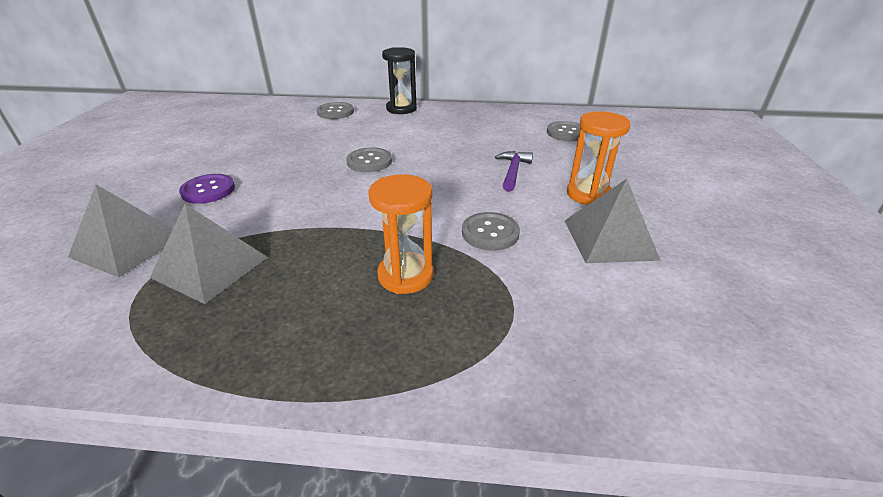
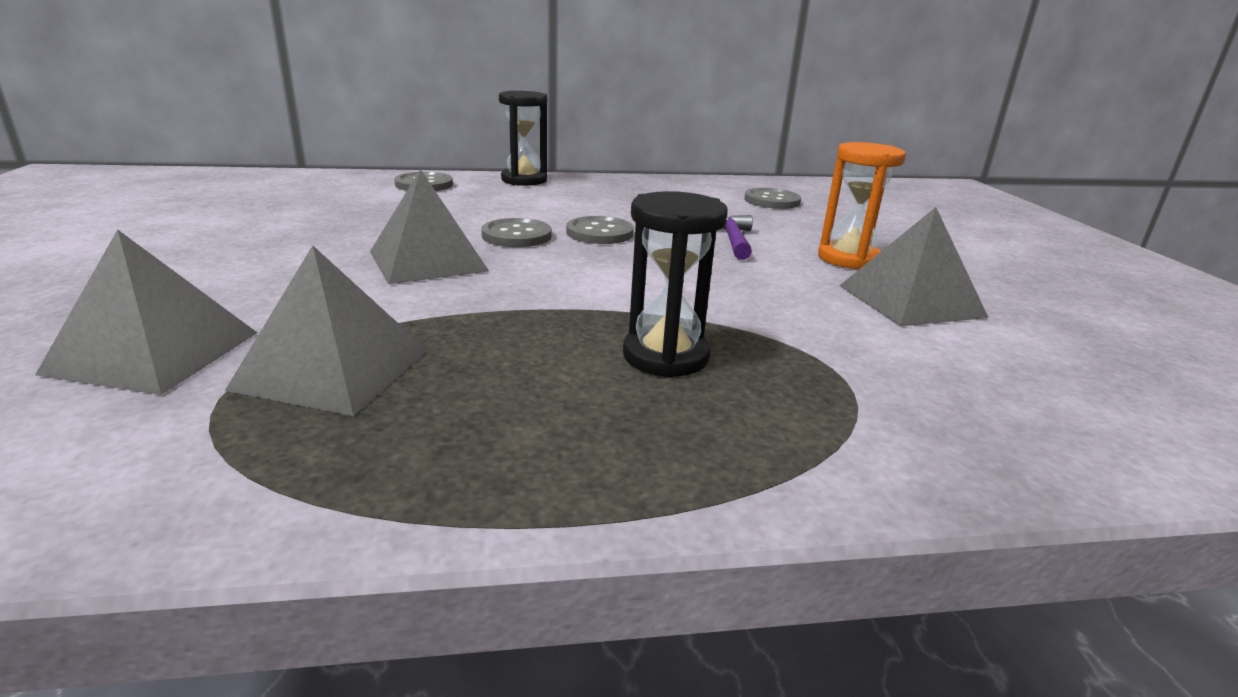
camera: 15 degrees left, 10 degrees down
(208, 190) = (266, 276): purple button -> none
(304, 182) = (428, 261): none -> grey pyramid
(405, 275) = (665, 356): orange hourglass -> black hourglass
(490, 233) = (751, 303): grey button -> grey button (599, 233)

